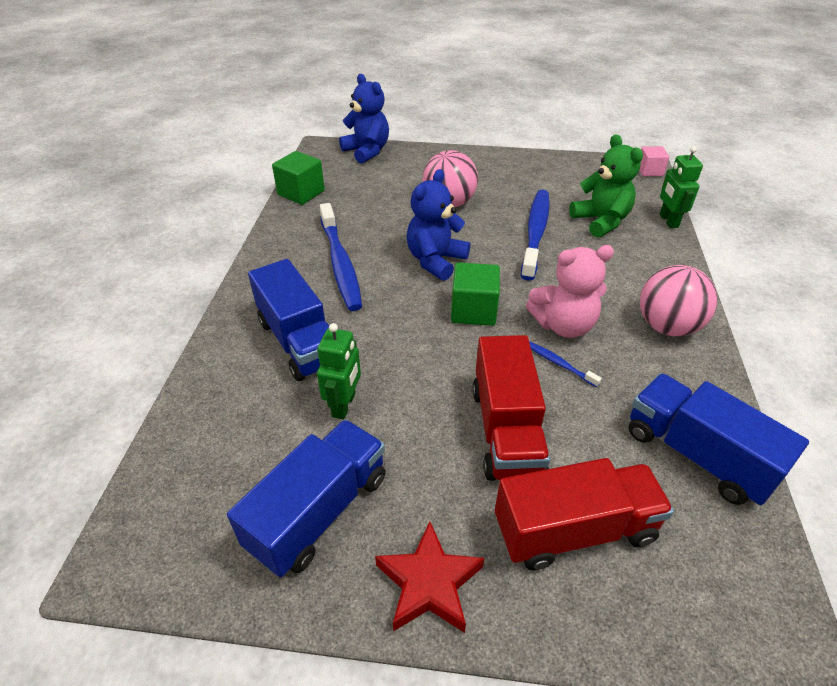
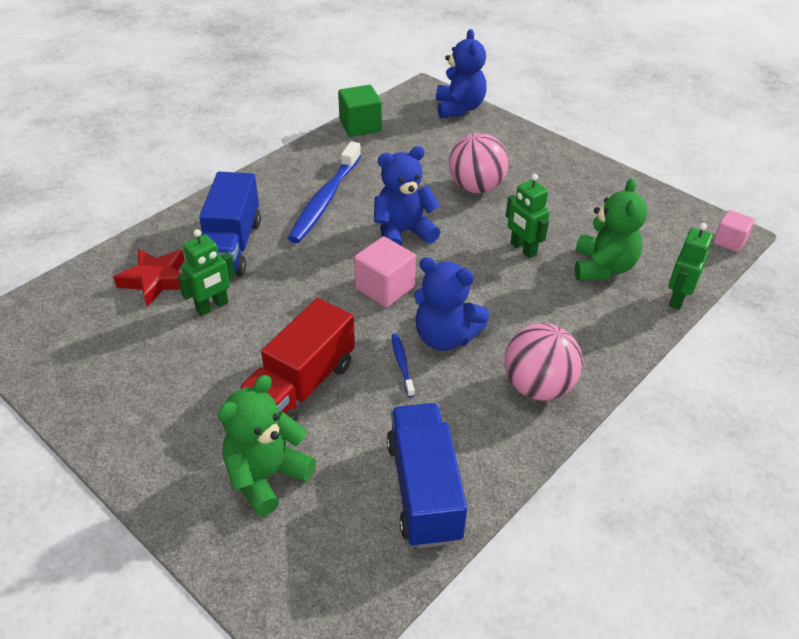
camera: 35 degrees right, 0 degrees up
(319, 511) = (125, 364): blue truck -> none
(429, 583) = (140, 445): red star -> red star (156, 280)
(473, 310) = (385, 288): green cube -> pink cube
(535, 233) = (523, 249): blue toothbrush -> green robot
(563, 325) = (445, 337): pink teddy bear -> blue teddy bear
(574, 530) = (266, 476): red truck -> green teddy bear

